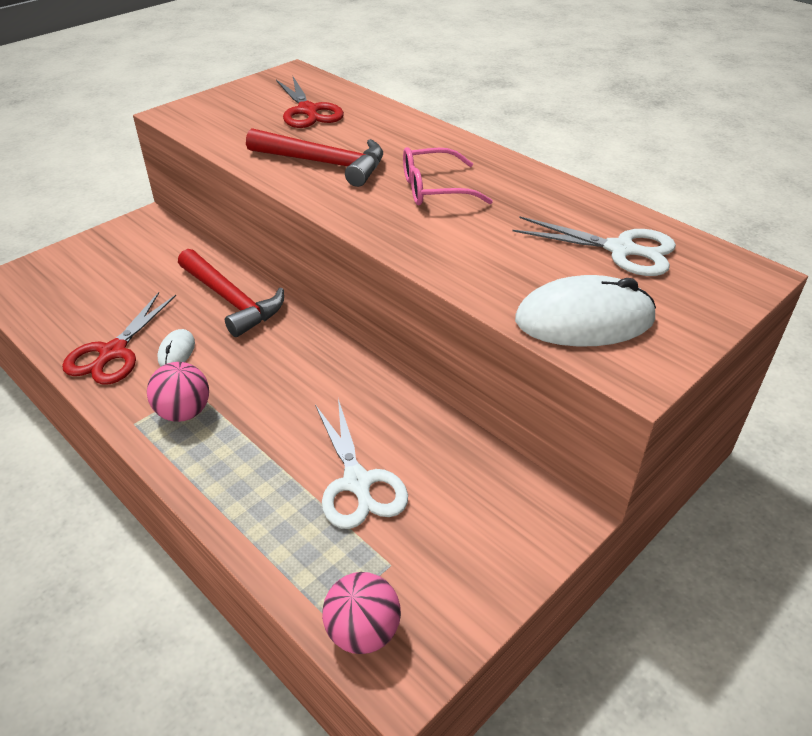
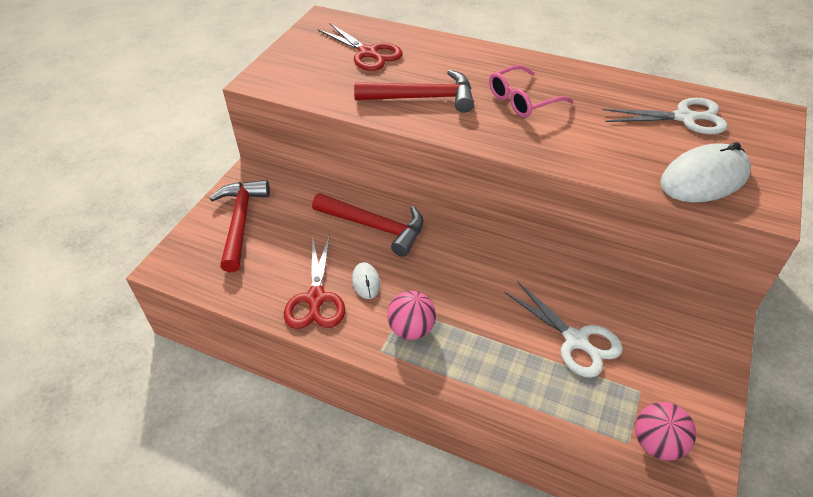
camera: 20 degrees left, 5 degrees up
(102, 260) = (240, 222): none -> red hammer

